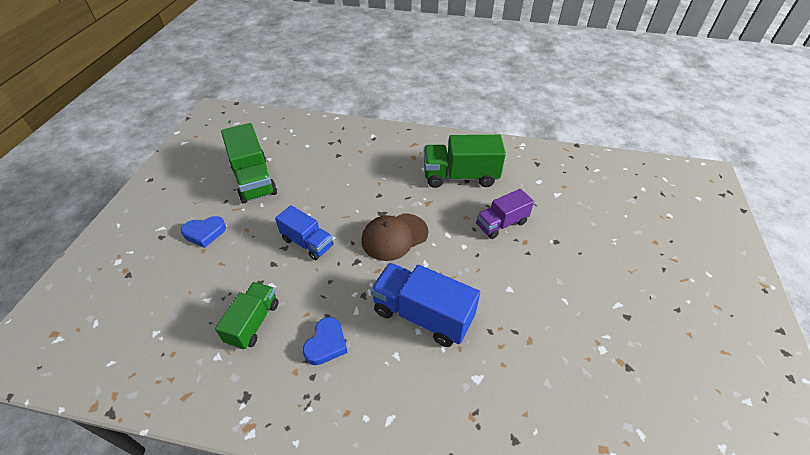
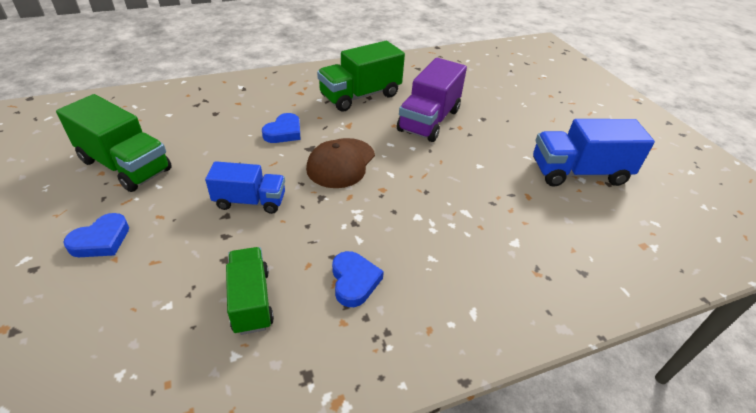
camera: 35 degrees left, 5 degrees down
(373, 191) = (284, 132): none -> blue heart
(422, 315) = (425, 215): blue truck -> blue truck (578, 173)
(501, 224) = (429, 120): purple truck -> purple truck, size x1.56

